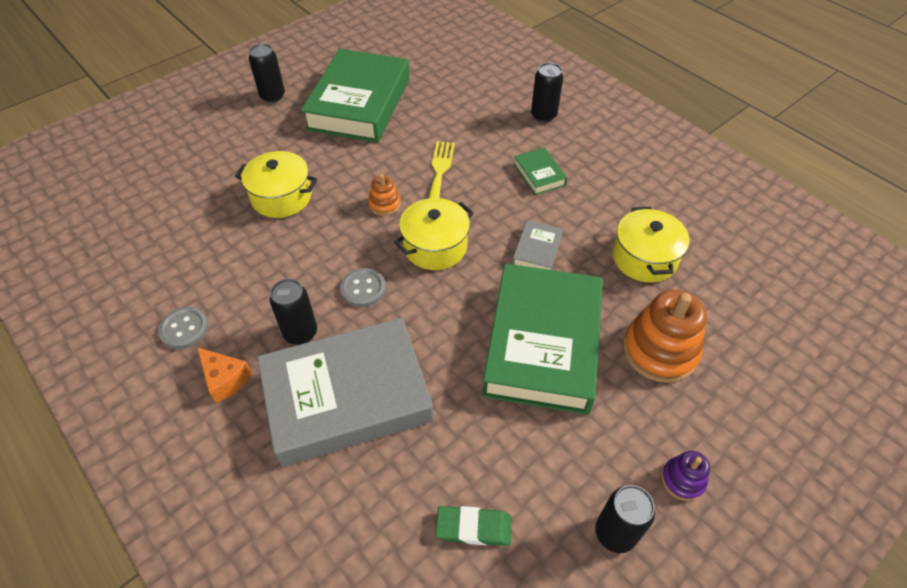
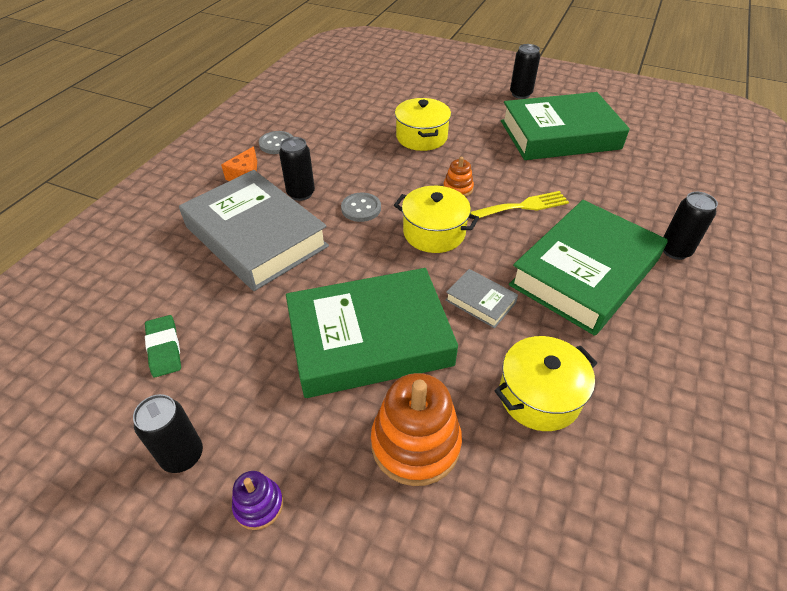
camera: 65 degrees right, 5 degrees down
(537, 250) = (480, 301): grey book -> grey book turned 45 degrees clockwise
(539, 174) = (584, 273): green book -> green book, size x2.38

